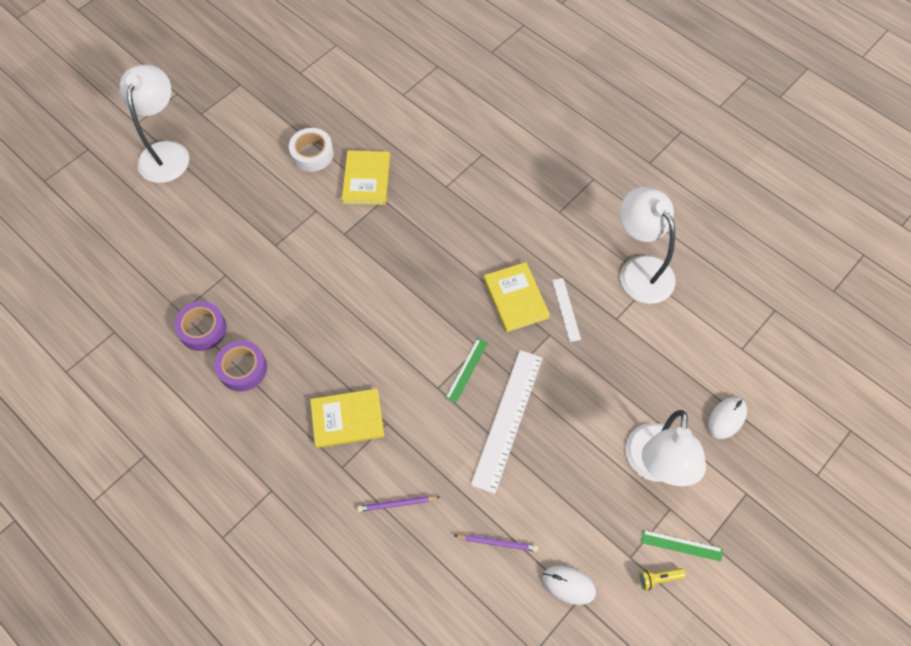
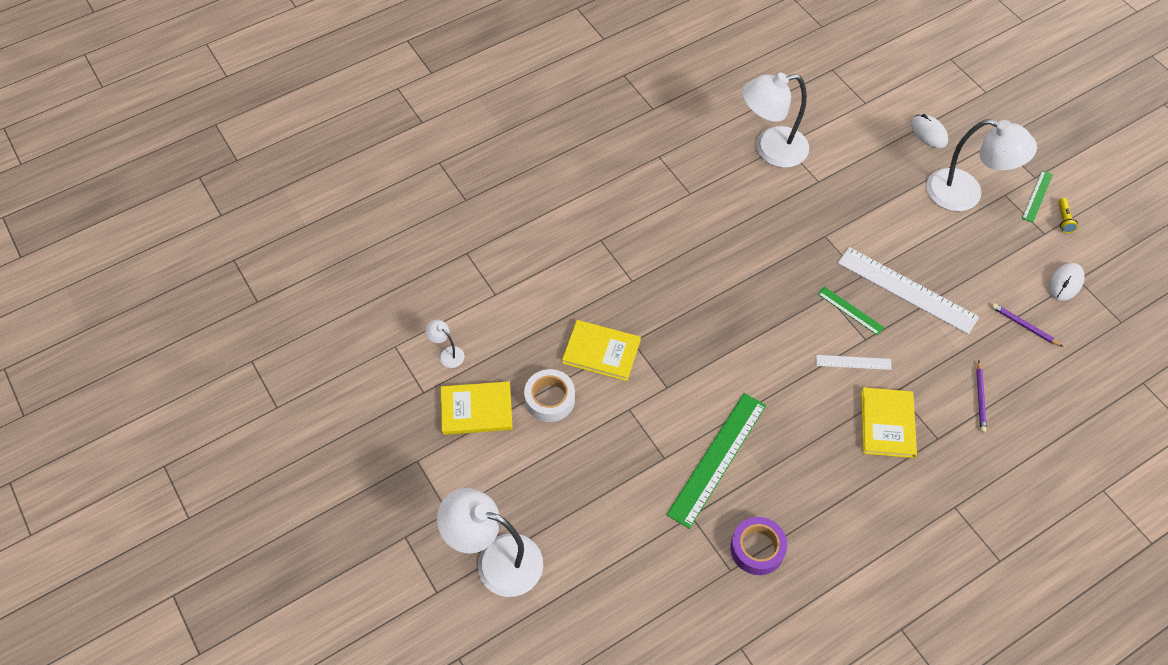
camera: 75 degrees left, 5 degrees down
(243, 368) = (814, 514): purple tape -> none
(282, 284) = (717, 459): none -> green ruler
(337, 78) = (447, 353): none -> white lamp
(497, 542) = (1024, 326): purple pencil -> purple pencil turned 75 degrees counterclockwise
(516, 298) = (780, 252): yellow book -> yellow book (476, 410)
(566, 309) = (800, 216): white ruler -> white ruler (853, 362)

